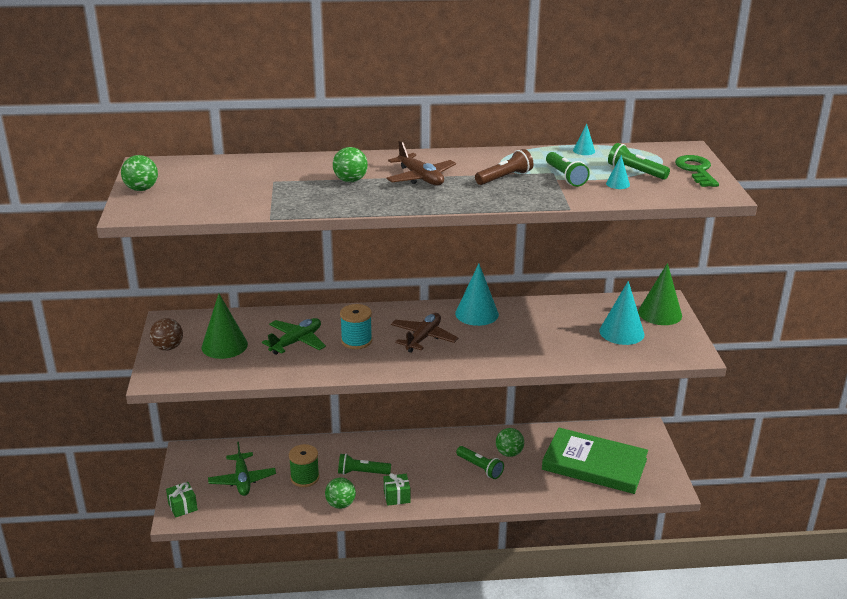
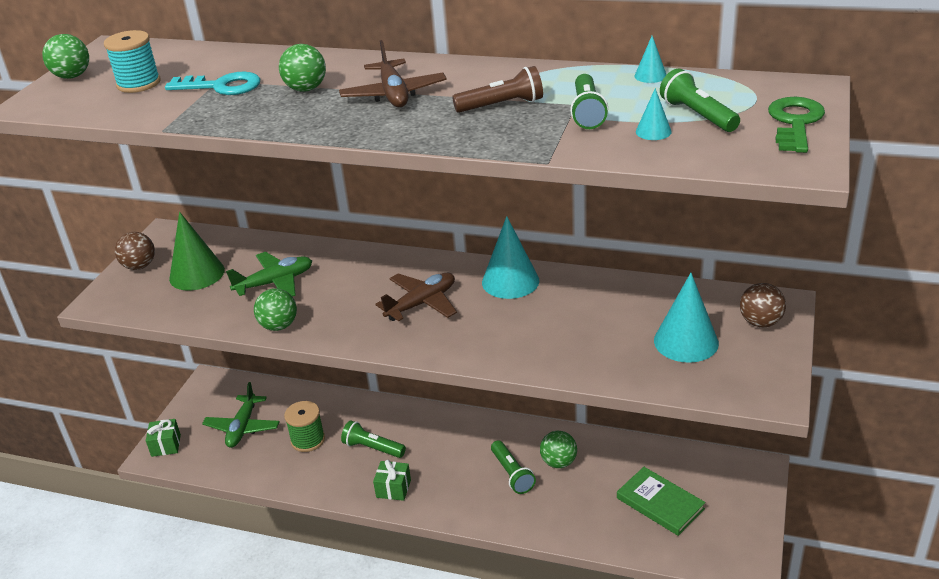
camera: 25 degrees right, 5 degrees up
(281, 185) = (222, 86): none -> turquoise key
(340, 504) = (326, 483): green ball -> green ball (279, 326)
(356, 341) = (341, 293): turquoise spool -> turquoise spool (138, 83)
(594, 464) = (660, 503): green book -> green book, size x0.59
(660, 313) = (760, 322): green cone -> brown ball

